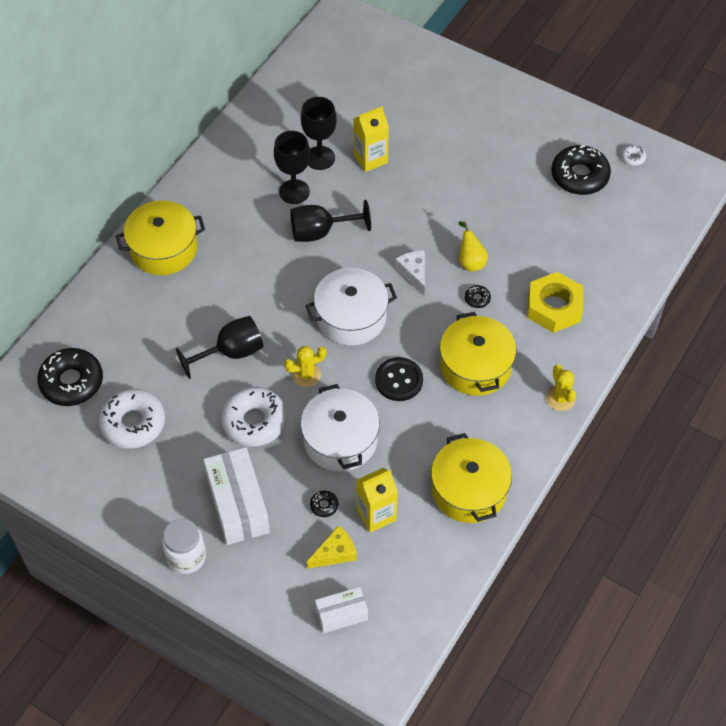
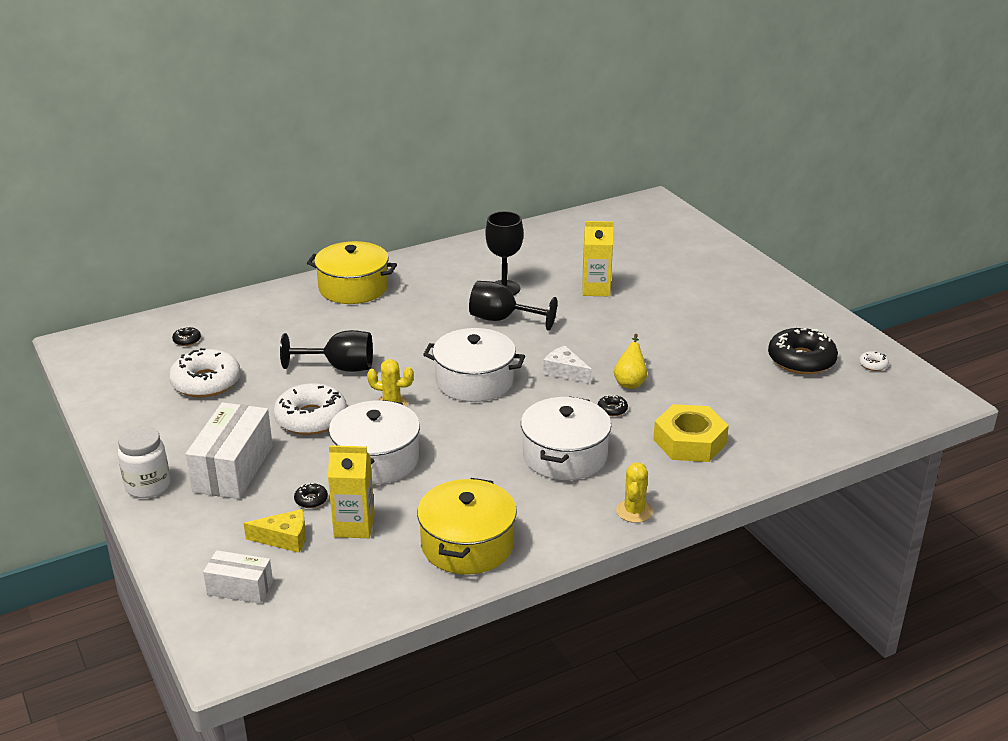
camera: 30 degrees right, 25 degrees down
(72, 382) = (187, 340): black donut -> black donut, size x0.42
(320, 158) = (549, 276): black goblet -> none
(399, 380) = (476, 438): black button -> none
(413, 273) = (565, 372): white cheese -> white cheese turned 60 degrees counterclockwise
(475, 366) = (564, 455): yellow pot -> white pot

